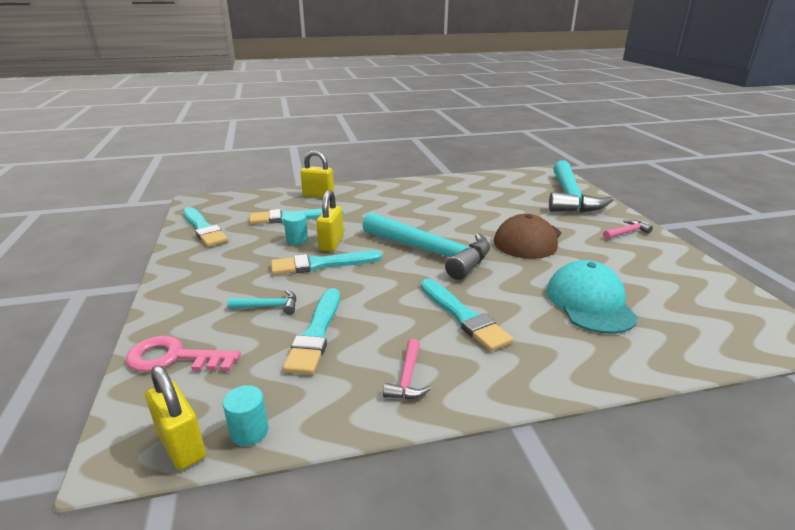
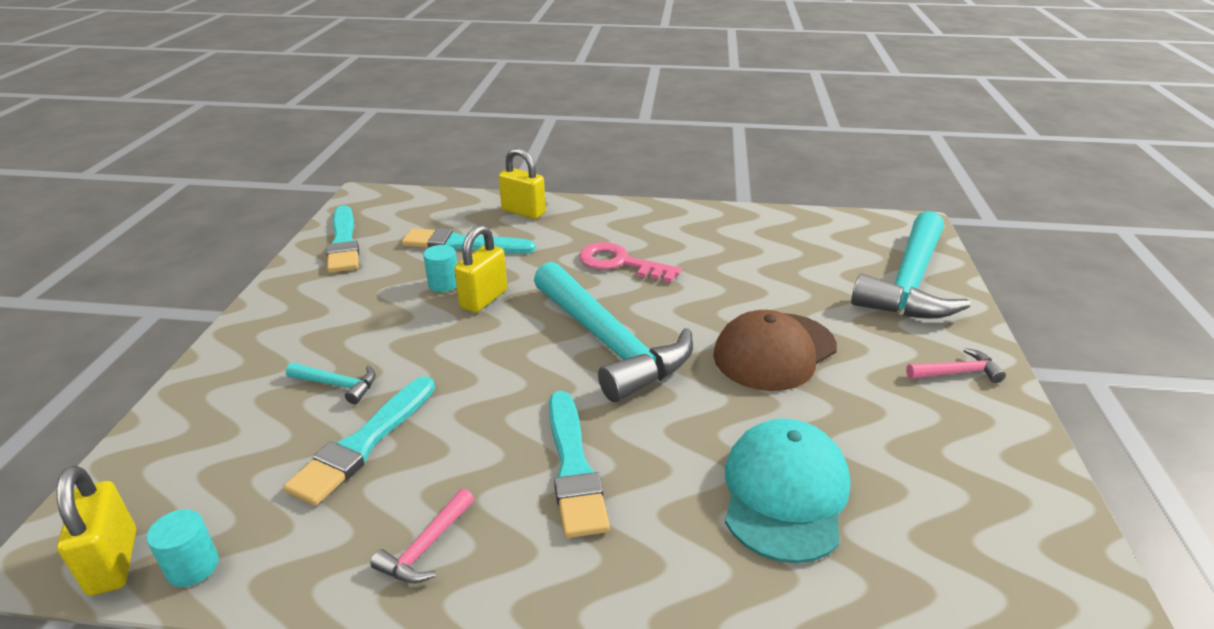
camera: 20 degrees right, 5 degrees up
(174, 358) = (185, 434): pink key -> pink key (620, 263)
(321, 264) = (447, 331): turquoise brush -> none

